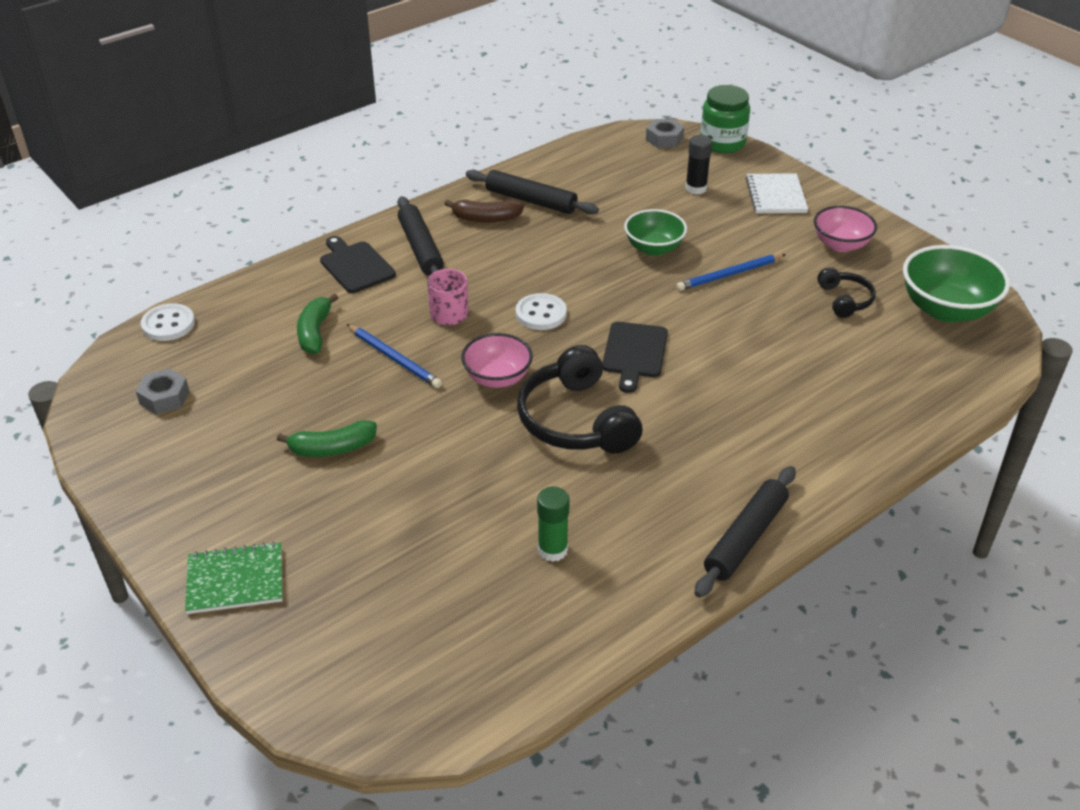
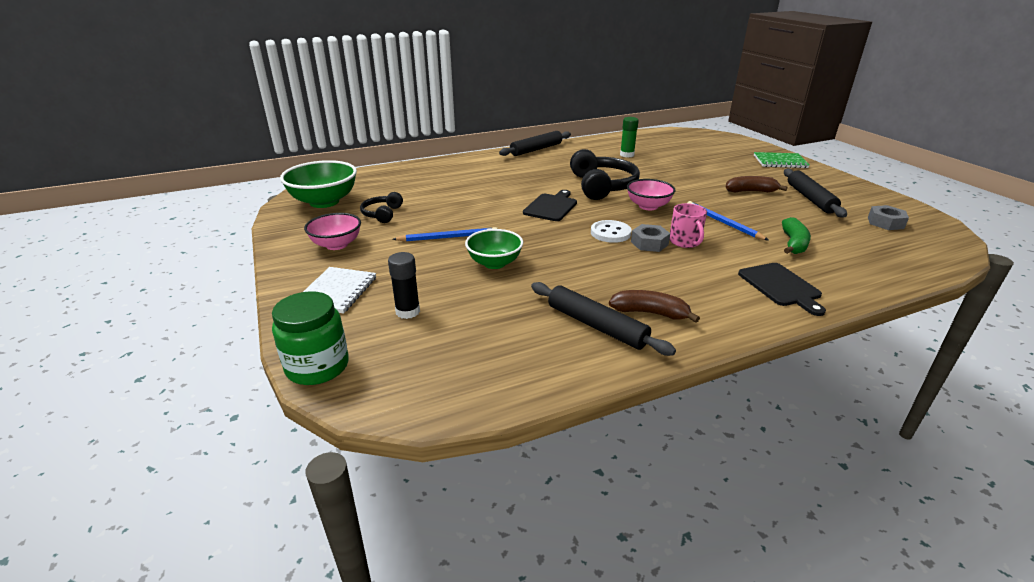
camera: 165 degrees left, 10 degrees down
(168, 324) = (931, 264): white button -> none
(332, 448) = (750, 191): green banana -> brown banana
(420, 248) = (718, 293): black rolling pin -> black rolling pin (810, 198)
(664, 139) = (384, 388): grey nut -> grey nut (649, 243)

